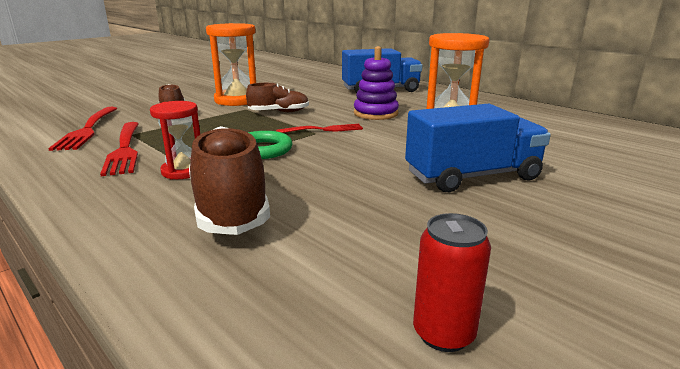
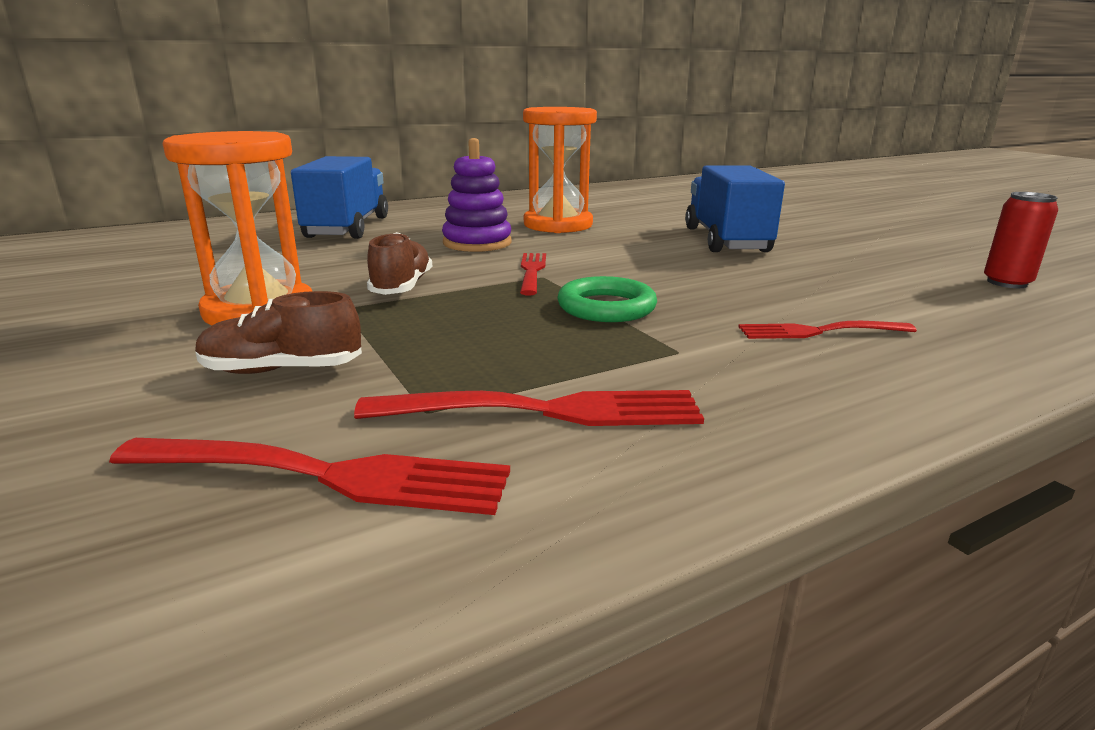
camera: 75 degrees left, 0 degrees up
(183, 171) = (688, 357): red hourglass -> none
(230, 207) = (820, 331): brown shoe -> red fork

